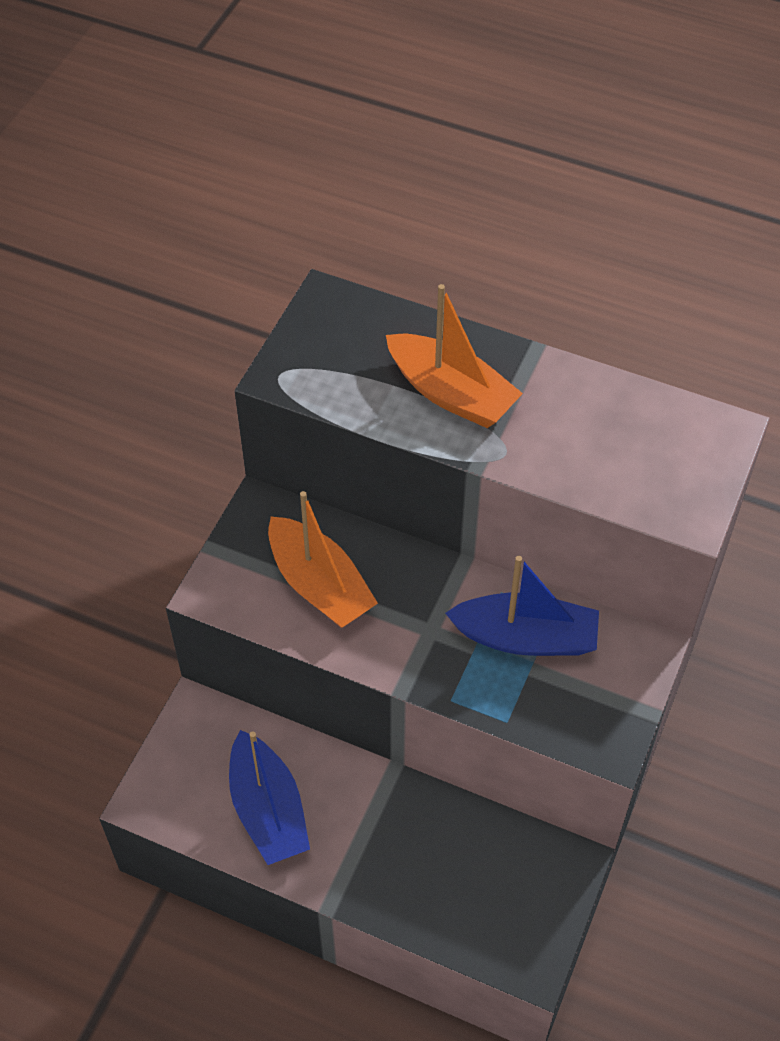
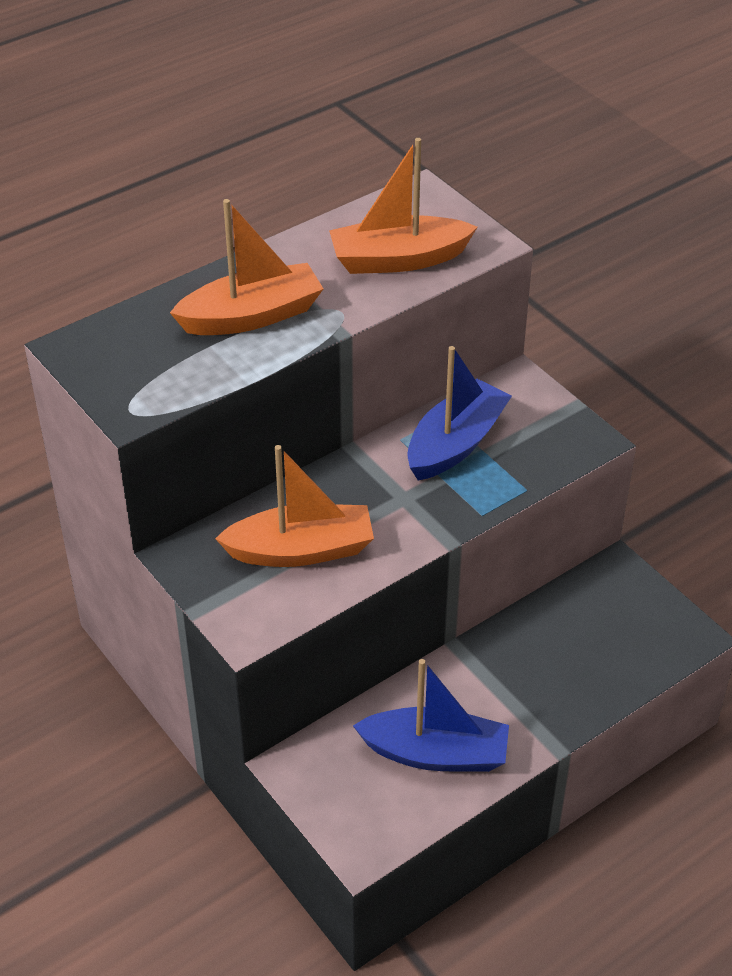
camera: 60 degrees left, 10 degrees down
(611, 460) = (398, 259): none -> orange boat

